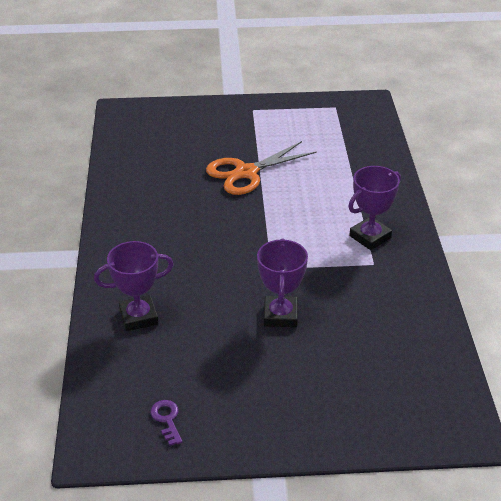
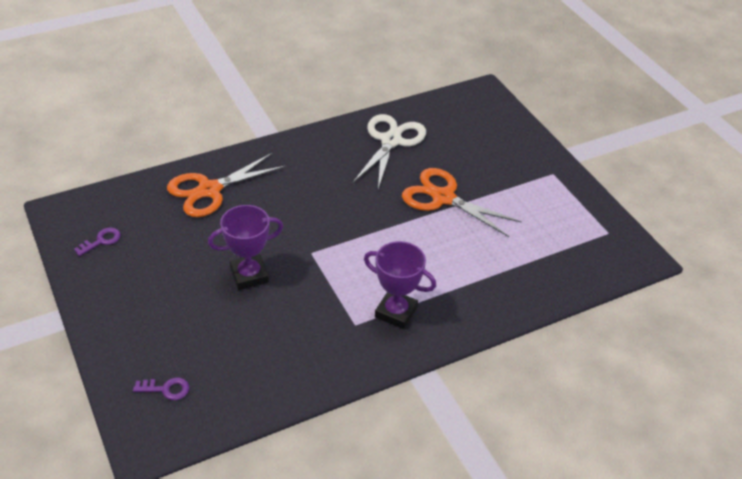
camera: 65 degrees right, 5 degrees up
(138, 317) = (210, 190): purple trophy -> orange scissors
(149, 180) = (391, 141): none -> white scissors
(404, 404) = (166, 389): none -> purple key

